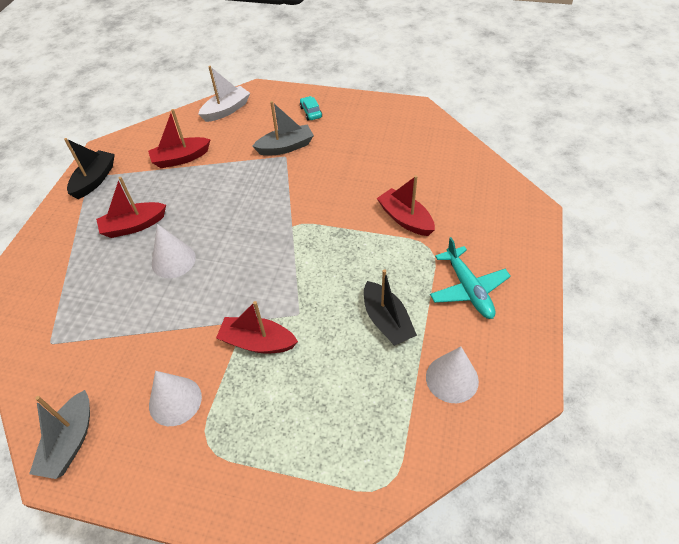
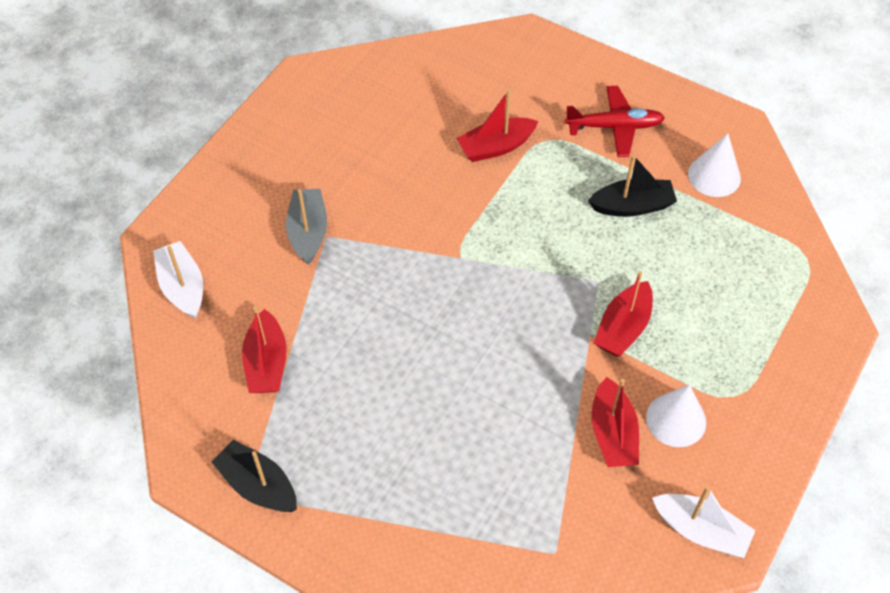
camera: 75 degrees left, 5 degrees up
(70, 442) = (700, 531): grey boat -> white boat
(134, 226) = (383, 438): red boat -> red boat (612, 433)
(173, 260) = (467, 397): white cone -> none
(311, 112) = (248, 187): turquoise car -> none
(468, 289) = (614, 127): turquoise plane -> red plane

